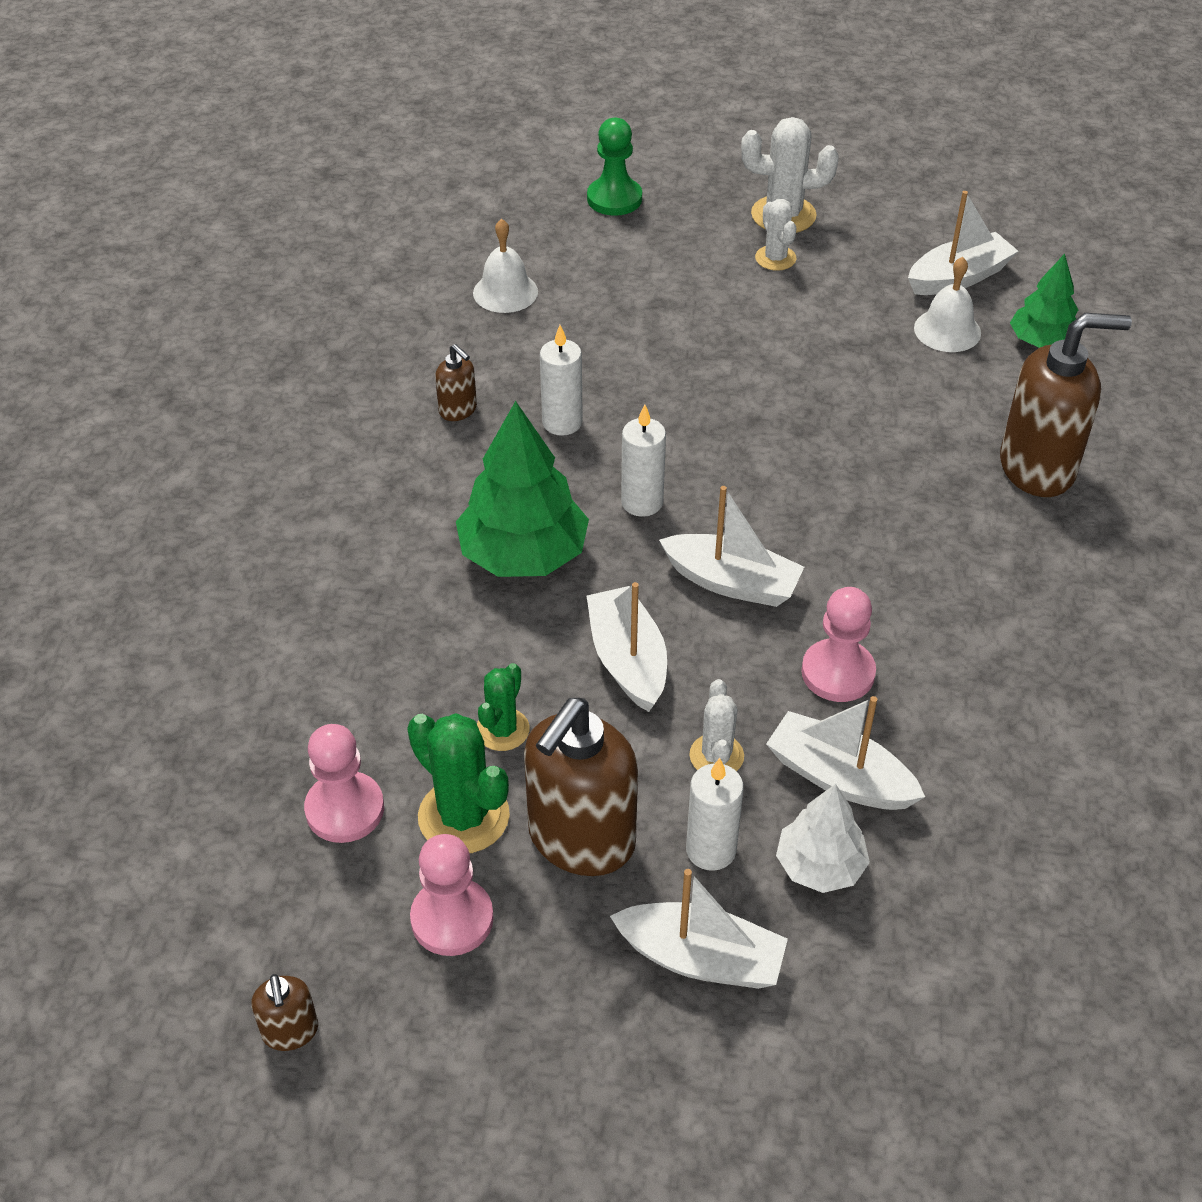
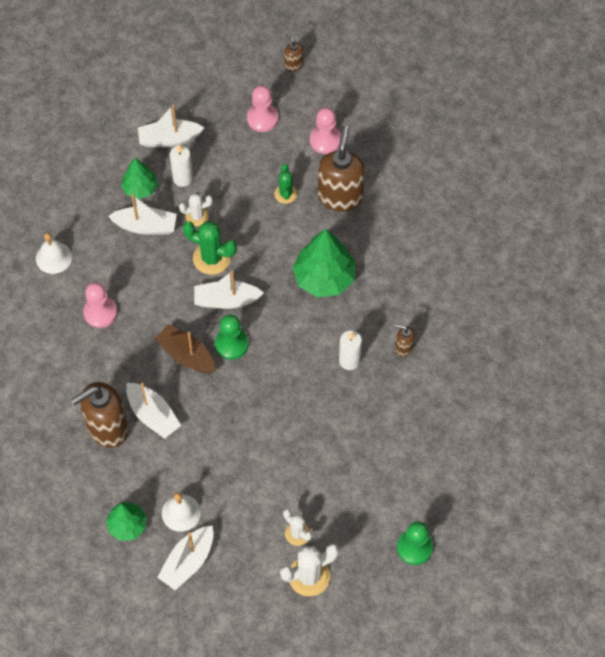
camera: 155 degrees right, 15 degrees up
(463, 816) = (280, 155): green cactus -> green cactus (211, 258)
(505, 292) = (430, 440): white bell -> white bell (54, 257)
(581, 839) = (232, 163): brown soap dispenser -> brown soap dispenser (340, 196)
(628, 660) = (252, 244): white boat -> white boat (153, 415)
(642, 502) = (287, 328): white candle -> none
(716, 756) = (197, 216): white cactus -> white cactus turned 75 degrees counterclockwise
(756, 512) = (231, 344): none -> green pawn
(820, 866) = (140, 188): white tree -> green tree
(838, 673) = (163, 273): pink pawn -> pink pawn (100, 312)
(849, 523) = (186, 355): none -> brown boat

